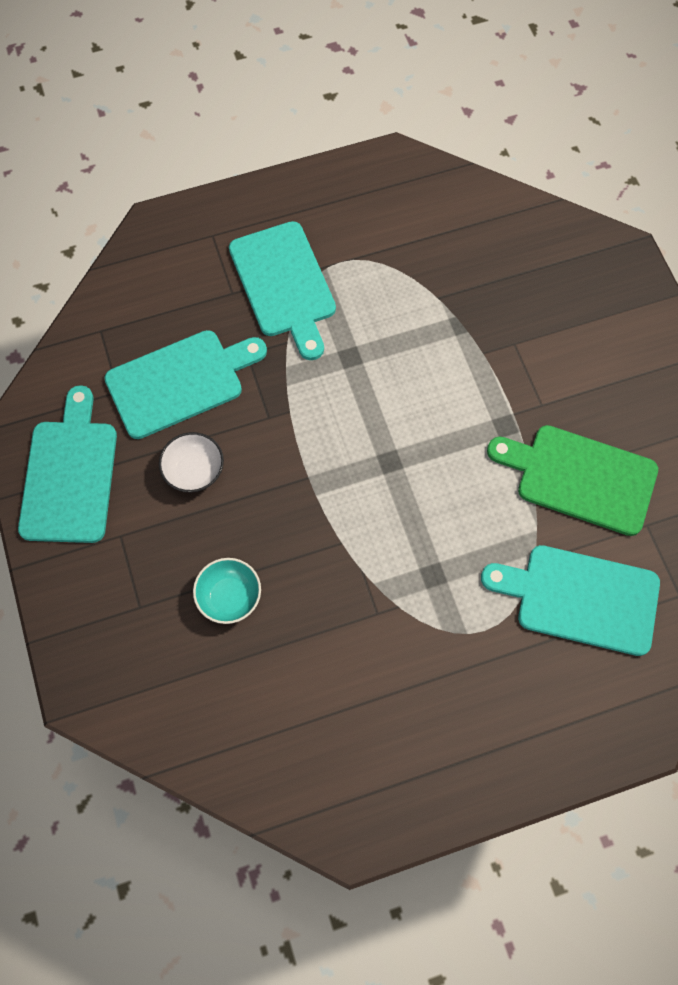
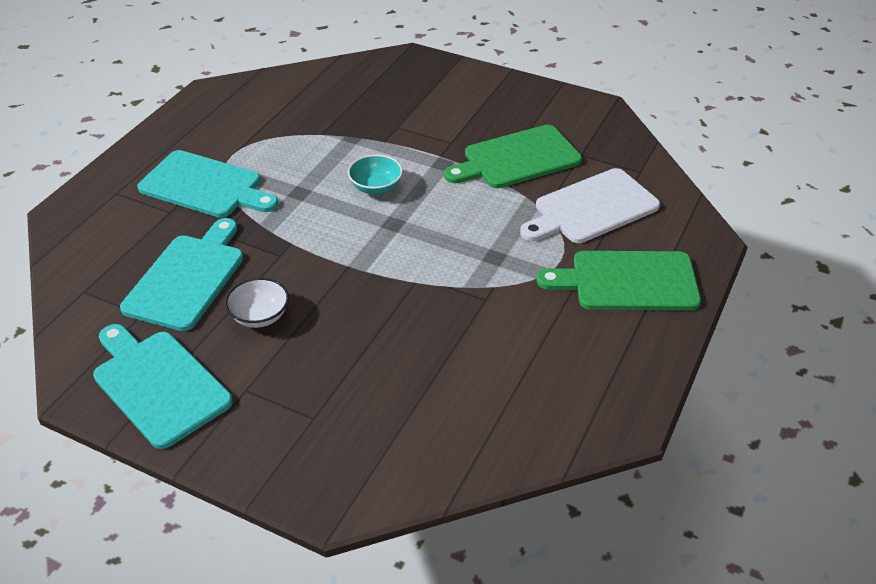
camera: 45 degrees left, 25 degrees down
(229, 596) = (374, 363): turquoise bowl -> turquoise bowl (376, 187)
(515, 707) = (628, 281): none -> green cutting board
(580, 598) = (592, 208): turquoise cutting board -> white cutting board

